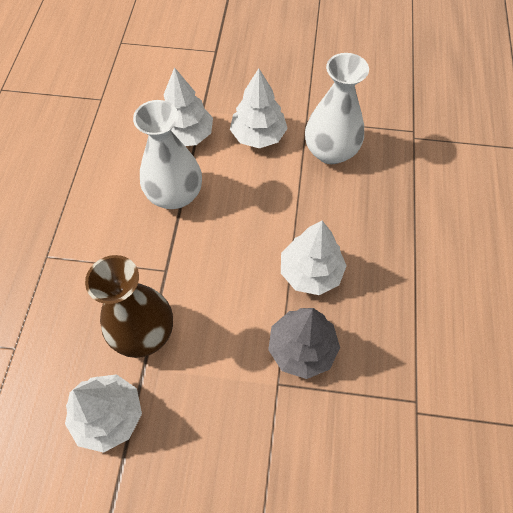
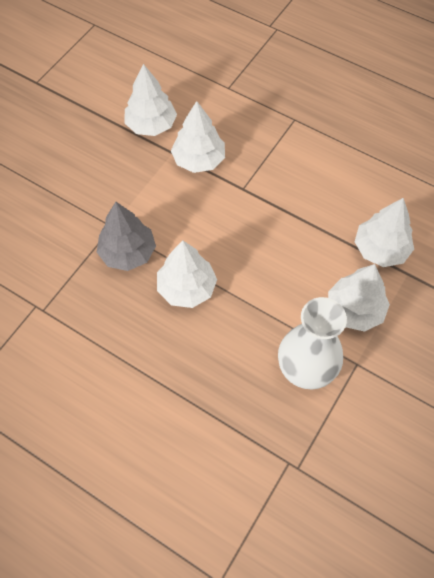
camera: 115 degrees right, 0 degrees up
(144, 332) = (199, 160): brown vase -> white tree
(175, 195) = (314, 218): white vase -> none

